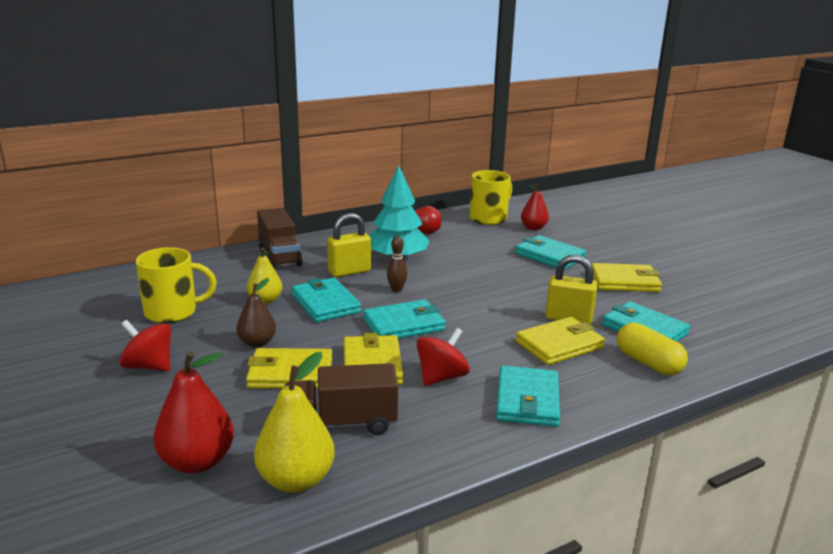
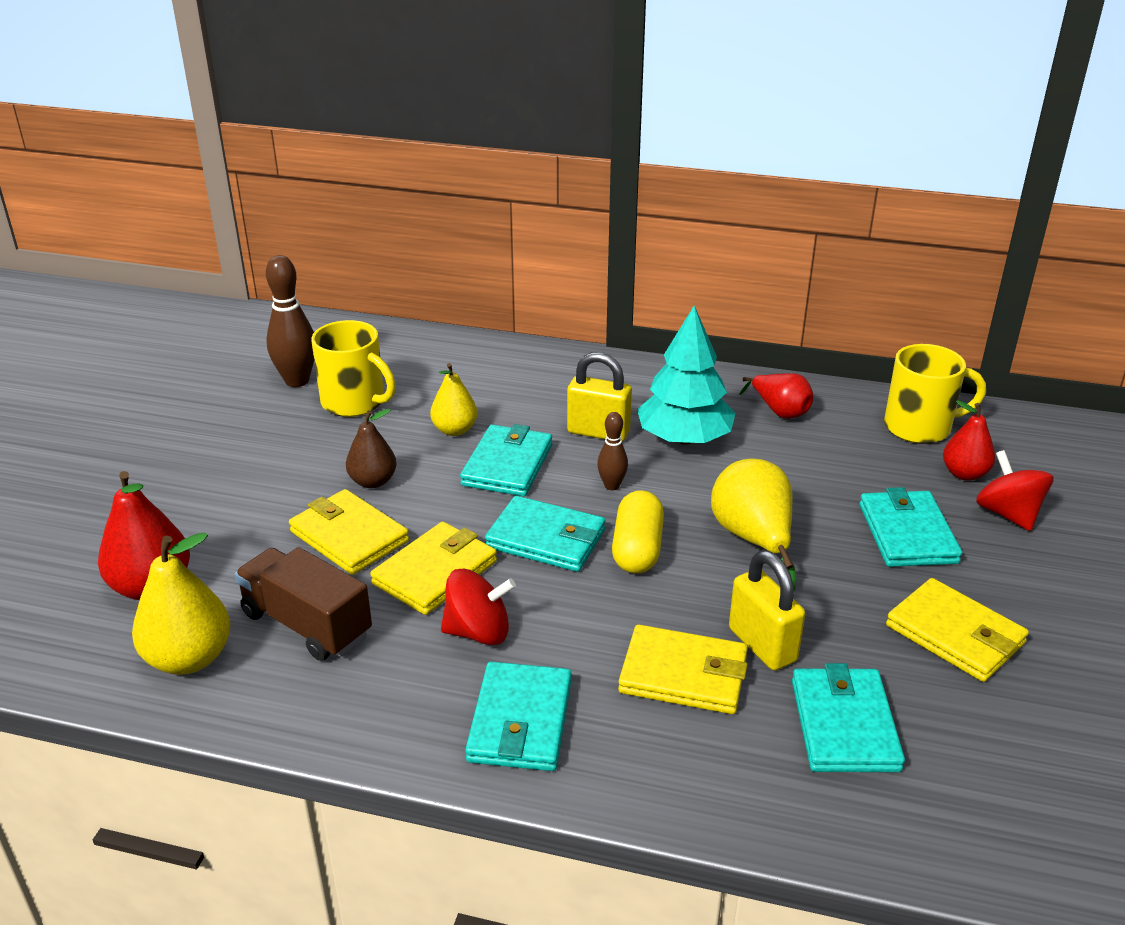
camera: 45 degrees right, 10 degrees up
(107, 317) = (297, 381): none -> brown bowling pin
(149, 366) = (253, 458): red spinning top -> red spinning top (1008, 514)
(279, 256) = (555, 373): brown truck -> none
(497, 283) = (754, 540): none -> yellow pear
(527, 400) = (520, 721): turquoise wallet -> turquoise wallet turned 45 degrees counterclockwise
(648, 363) = (758, 775): yellow capsule -> yellow capsule (637, 549)

